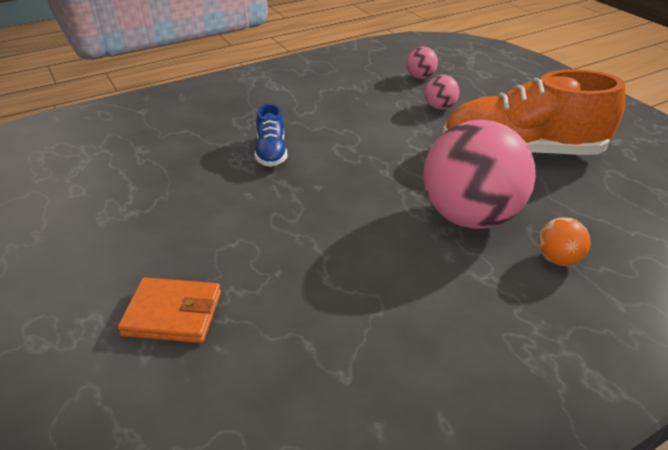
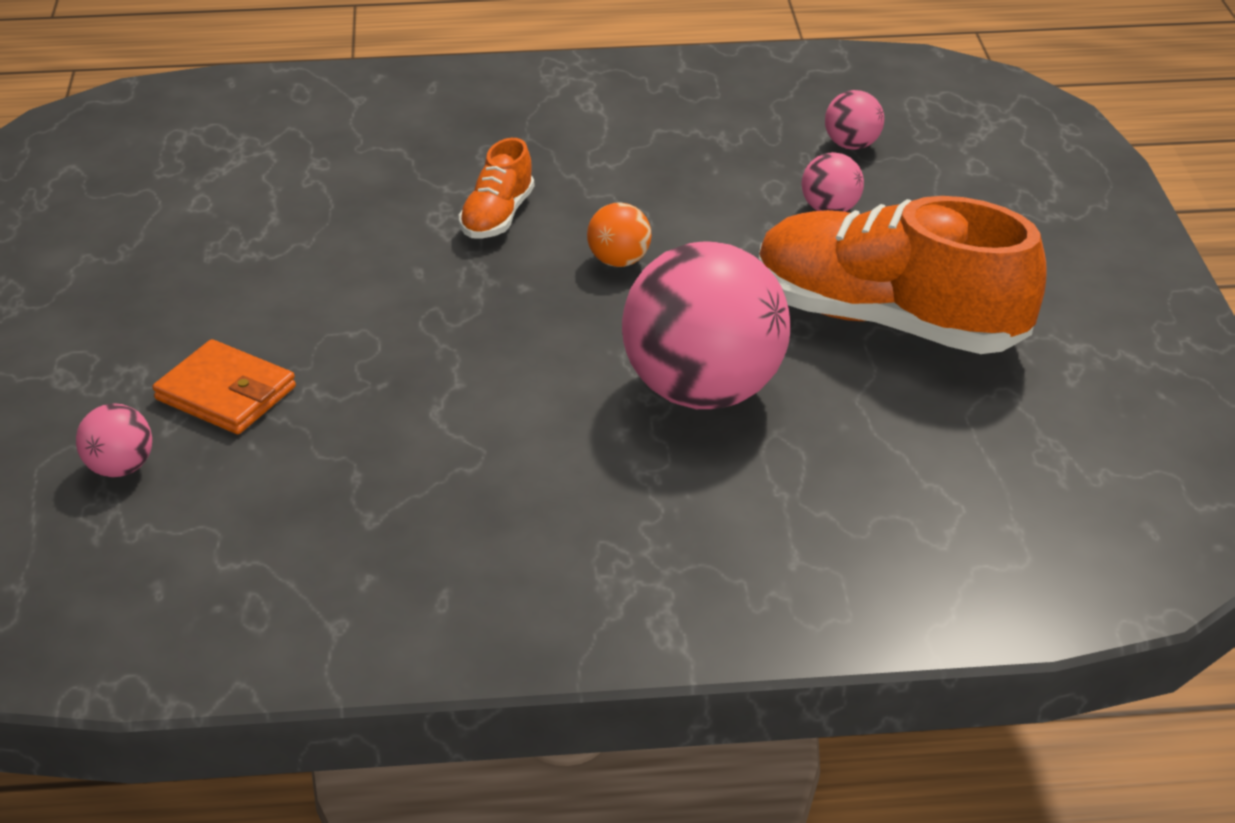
camera: 25 degrees right, 0 degrees up
(123, 404) = (120, 468): none -> pink ball
(271, 152) = (497, 216): blue shoe -> orange shoe
(557, 259) = (770, 482): orange ball -> orange ball (619, 261)

